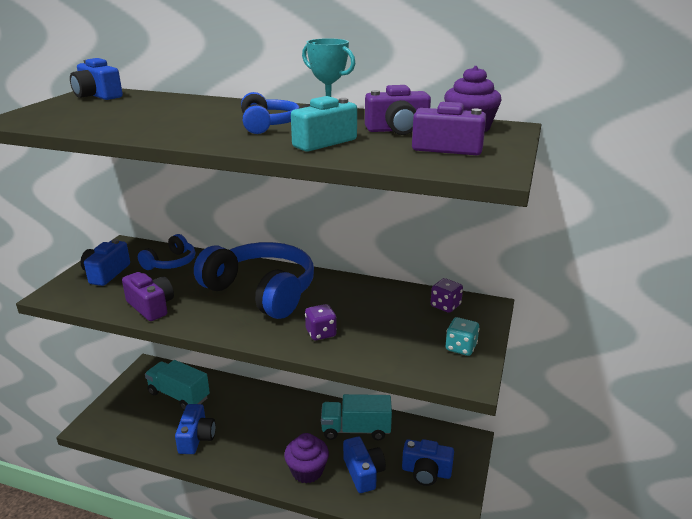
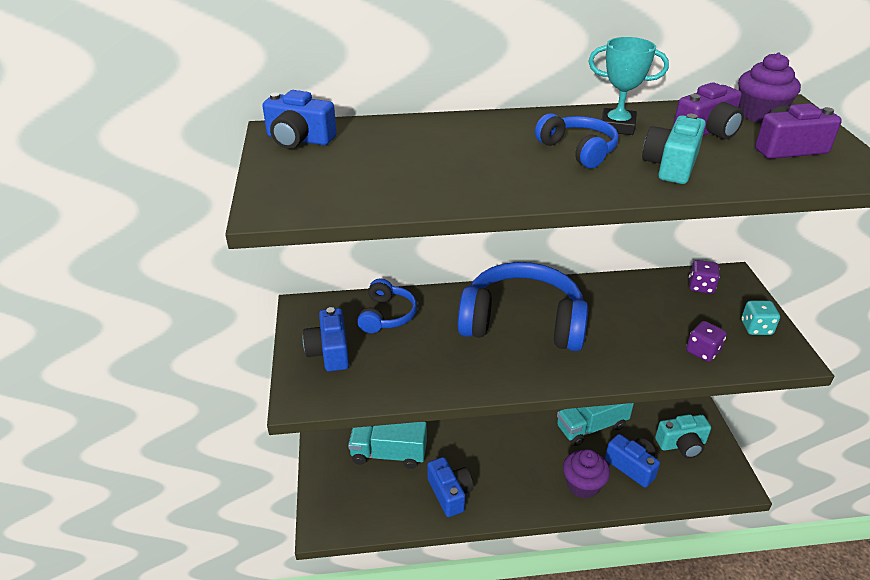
camera: 25 degrees left, 10 degrees up
(151, 306) = (431, 378): purple camera -> none
(321, 333) = (629, 353): purple dice -> purple dice (702, 351)
(426, 472) = (682, 444): blue camera -> turquoise camera

